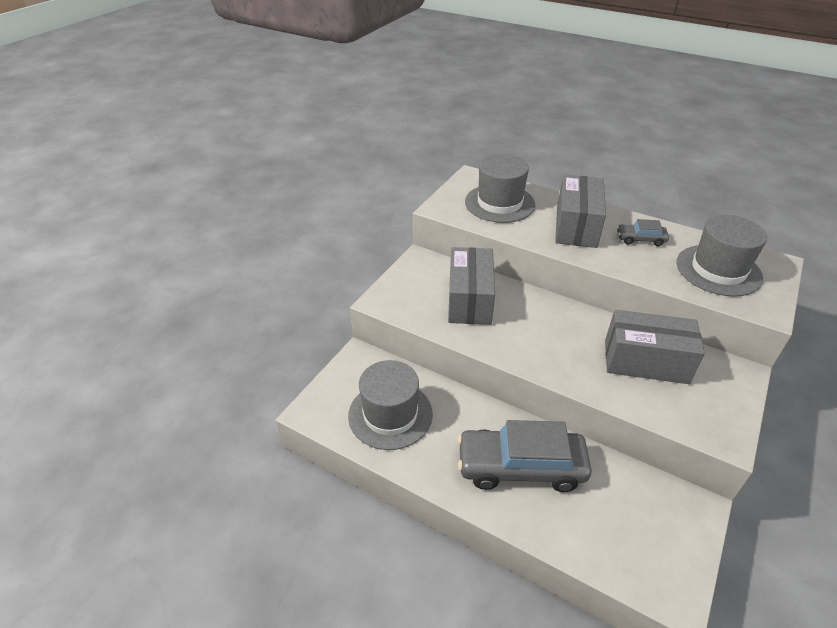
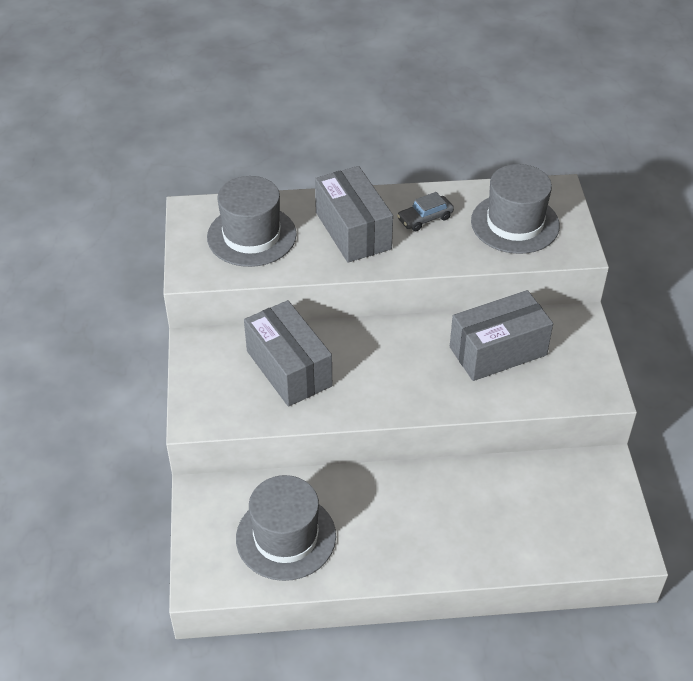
camera: 35 degrees left, 5 degrees up
(521, 467) = (445, 515): grey car -> none

